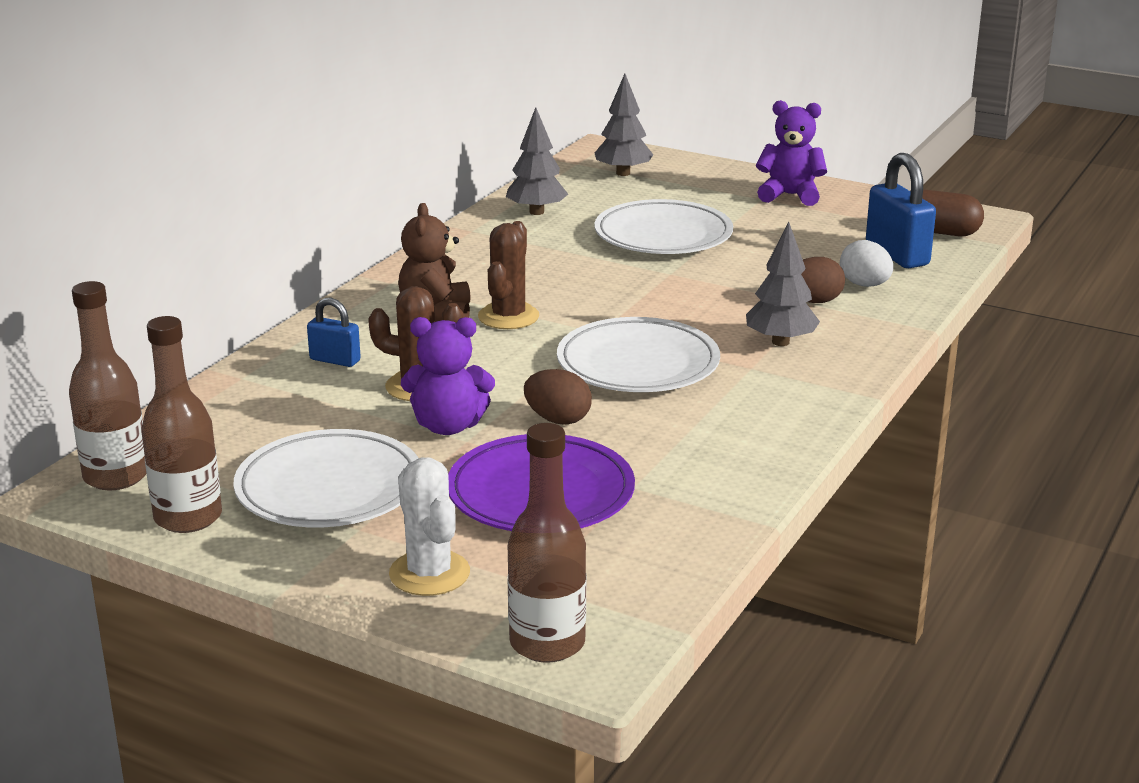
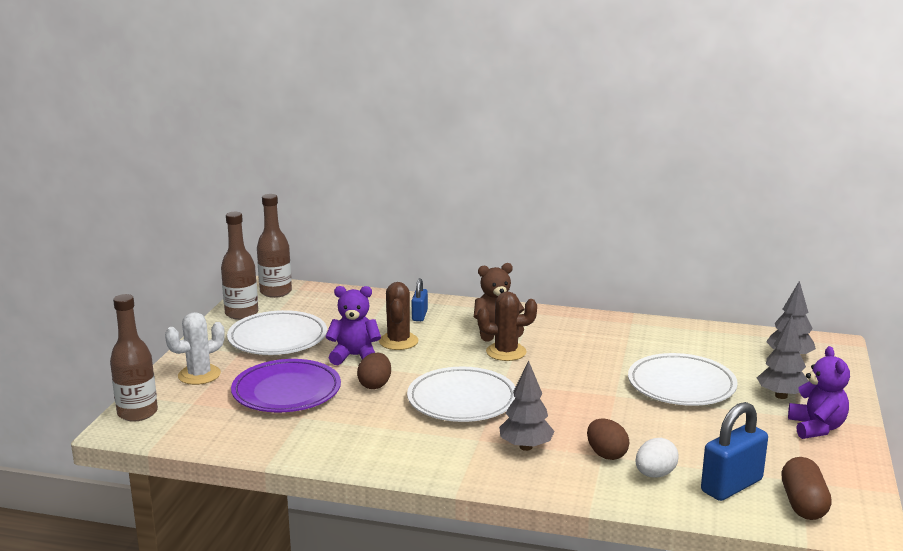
camera: 75 degrees right, 5 degrees down
(448, 426) = (354, 356): purple teddy bear -> purple teddy bear turned 105 degrees clockwise
(536, 212) = (682, 337): grey tree -> grey tree (781, 396)

